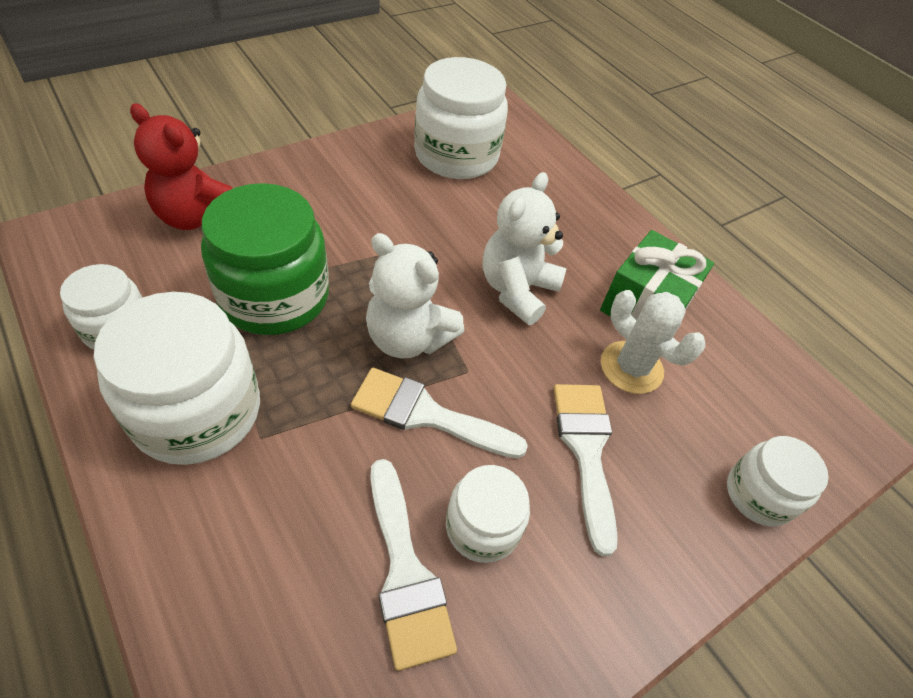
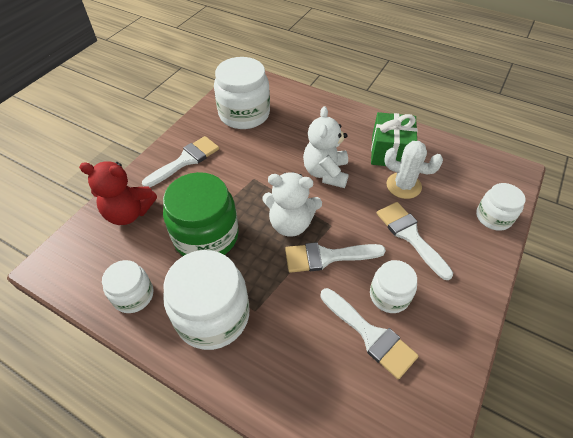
camera: 20 degrees left, 0 degrees up
(326, 182) = (185, 160): none -> white brush

